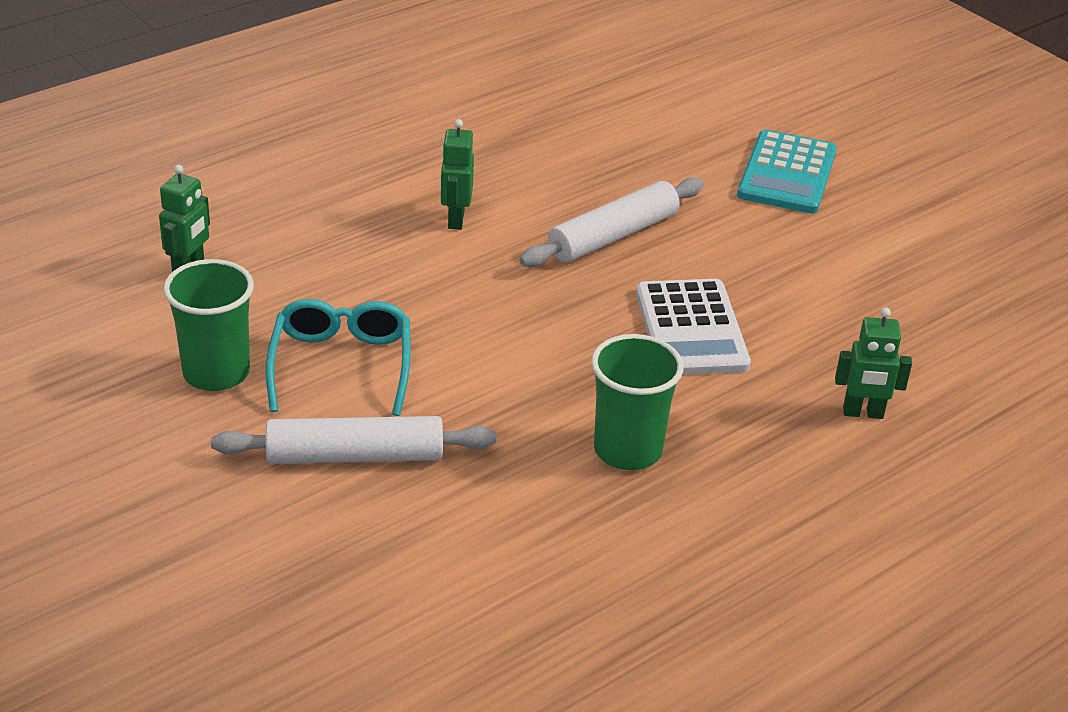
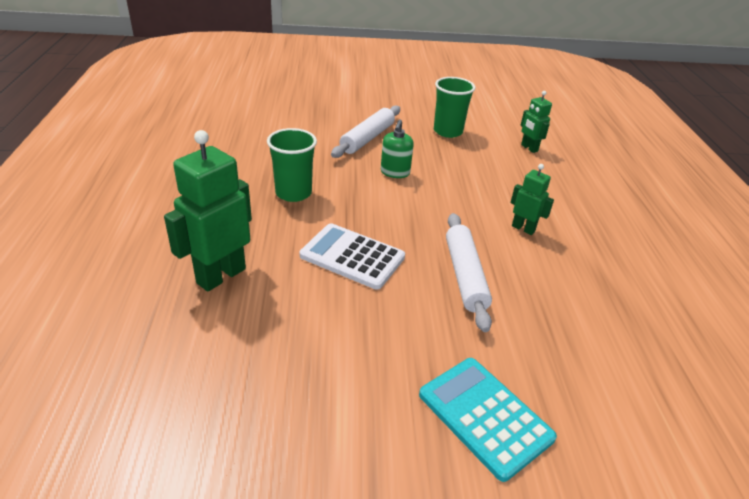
camera: 125 degrees right, 0 degrees up
(341, 364) = (427, 155): turquoise glasses -> none
(441, 376) = (395, 172): none -> green soap dispenser
(863, 413) = (221, 275): green robot -> green robot, size x1.85

